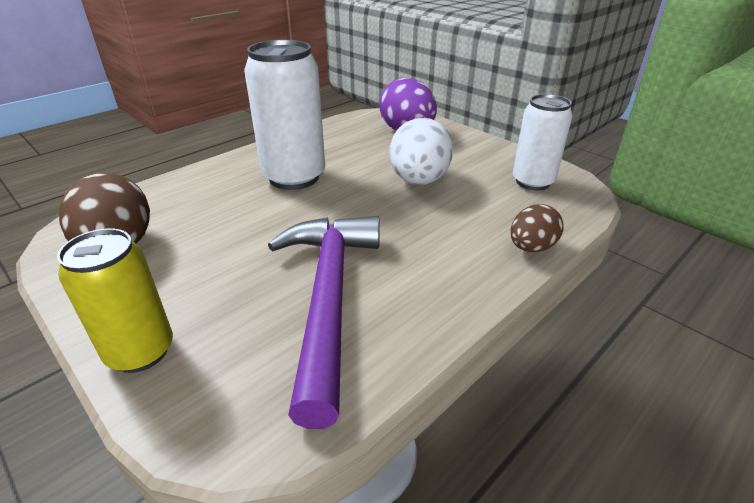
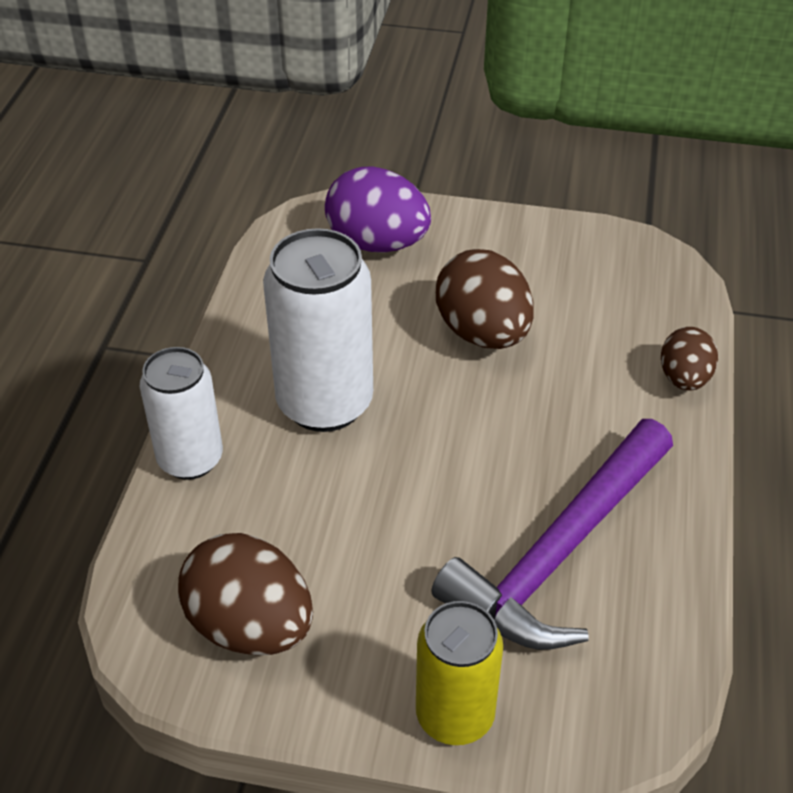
camera: 35 degrees left, 10 degrees up
(328, 299) = (560, 552): purple hammer -> purple hammer turned 105 degrees counterclockwise
(419, 181) = (483, 333): white egg -> brown egg
(532, 182) = (607, 273): white can -> white can (190, 459)

